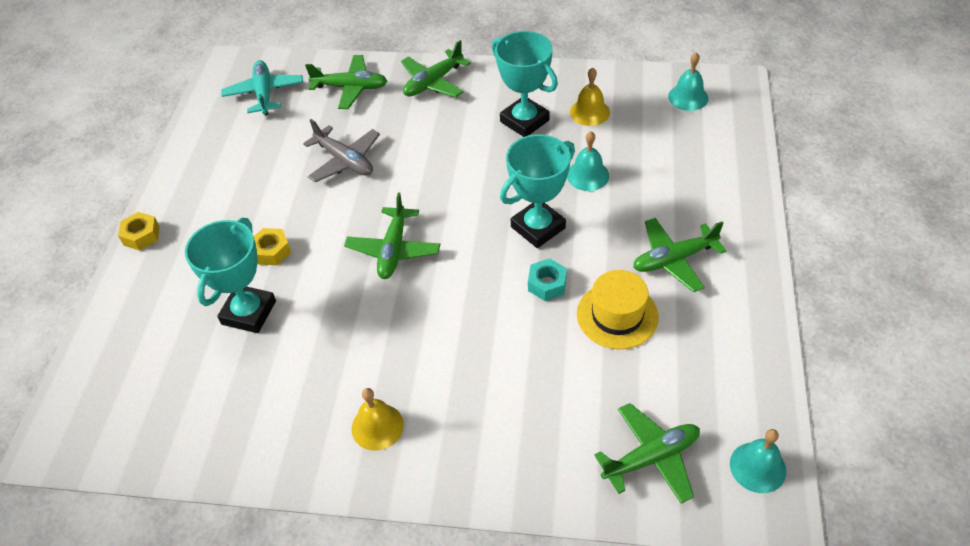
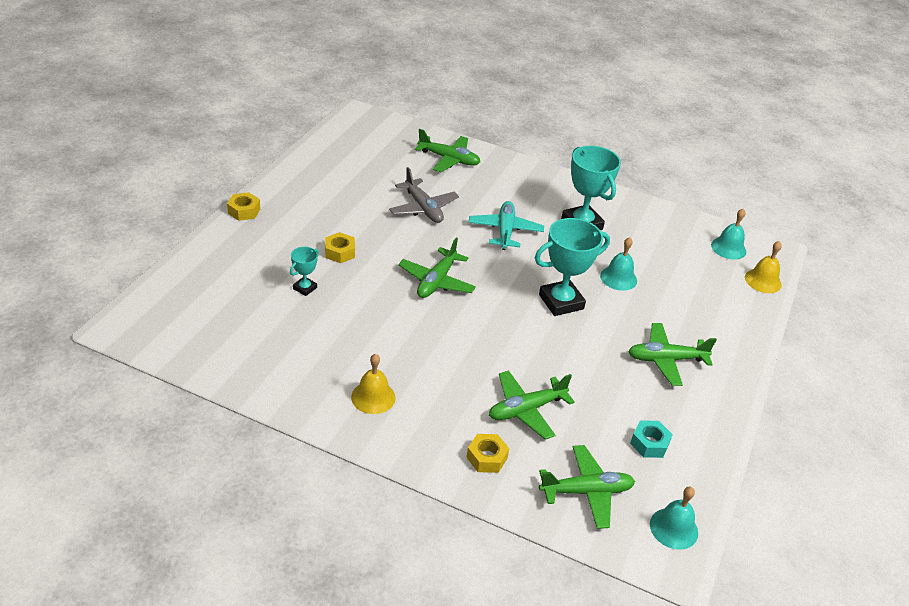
camera: 10 degrees right, 10 degrees down
(248, 312) = (305, 288): turquoise trophy -> turquoise trophy, size x0.49
(264, 93) = (378, 143): turquoise plane -> turquoise plane (505, 231)
(433, 82) = (517, 175): green plane -> green plane (526, 410)
(530, 456) = (487, 457): none -> yellow nut
(547, 284) = (551, 343): turquoise nut -> turquoise nut (649, 443)
(589, 112) = (639, 234): yellow bell -> yellow bell (763, 281)
(617, 315) = (601, 384): yellow hat -> none

